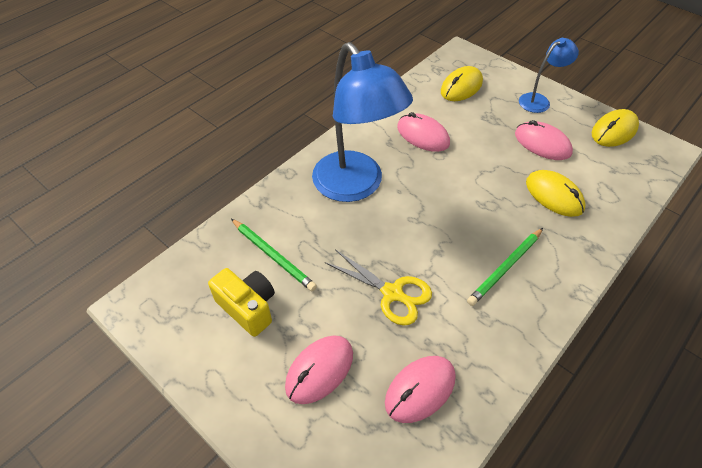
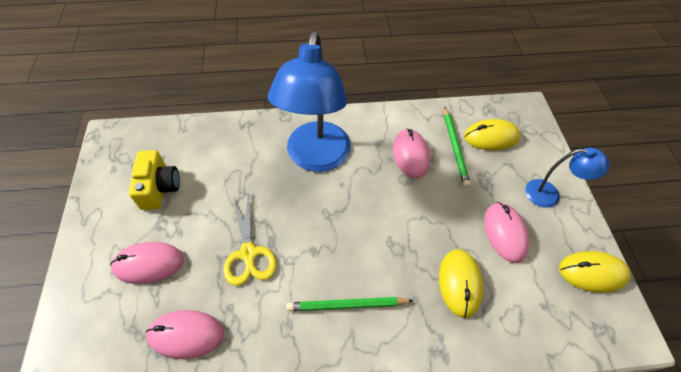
camera: 40 degrees right, 5 degrees up
(273, 256) = (211, 166): green pencil -> green pencil (455, 147)

